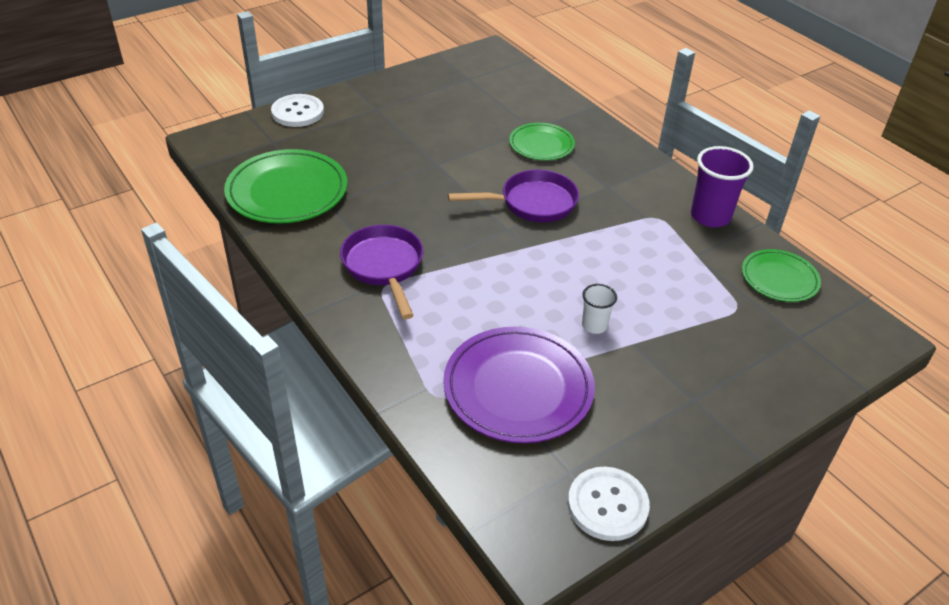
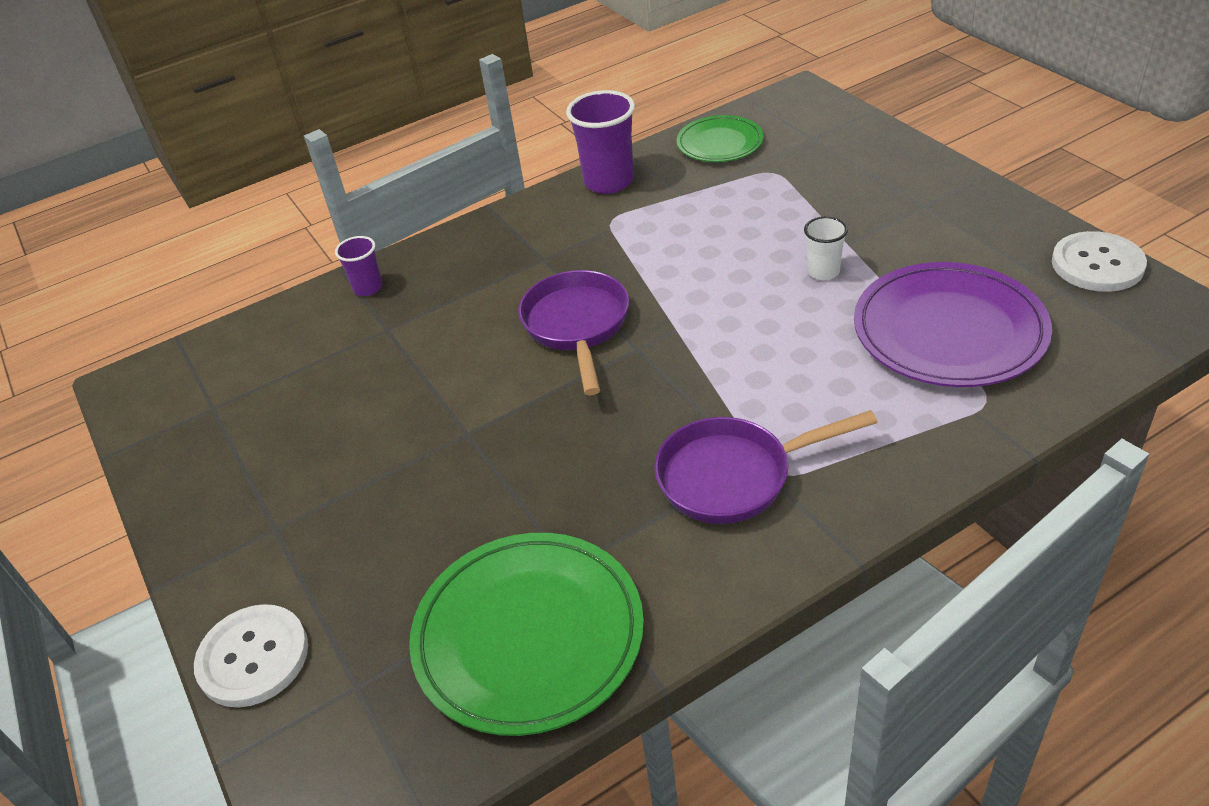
camera: 80 degrees left, 0 degrees up
(541, 145) = (432, 320): green plate -> none
(574, 118) = (368, 288): none -> purple cup

